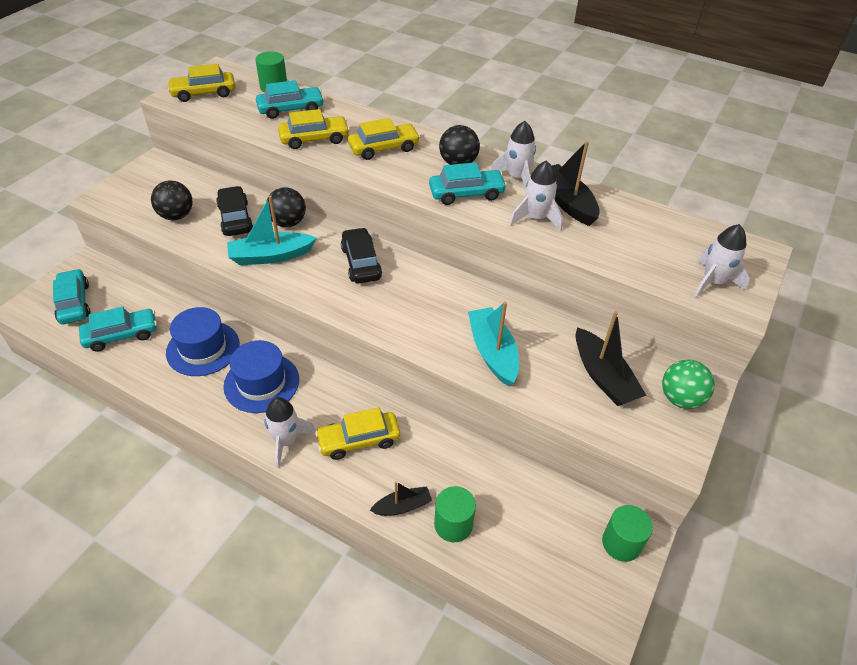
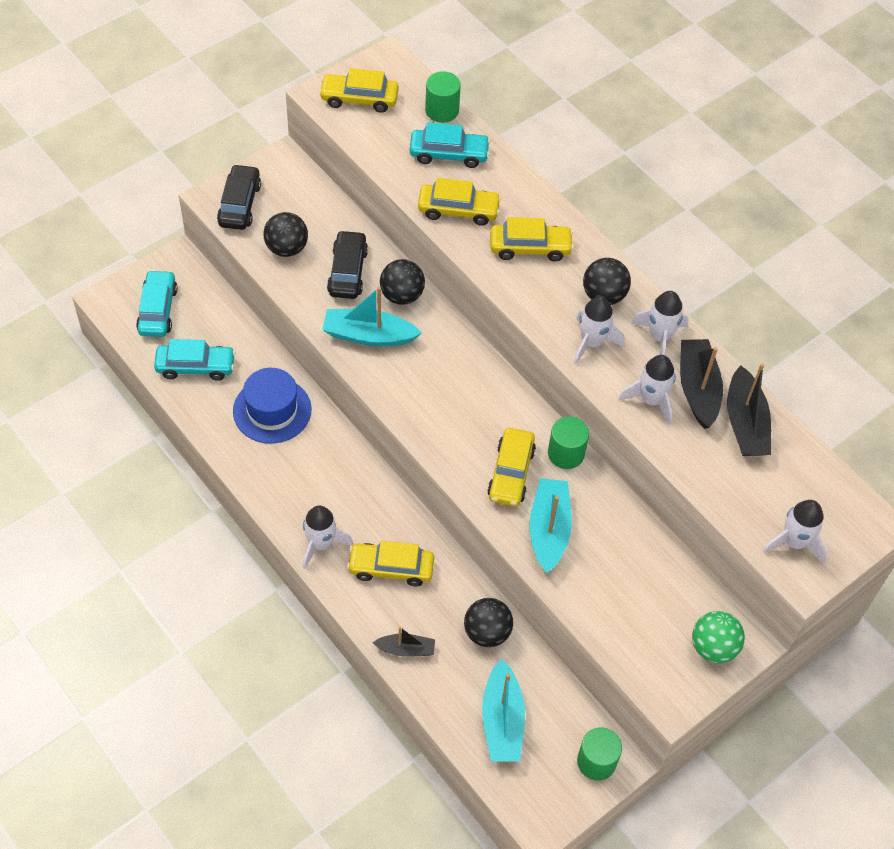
camera: 20 degrees right, 10 degrees up
(261, 383) = (318, 471): blue hat -> none
(361, 263) = (460, 375): black car -> black car (240, 204)
(438, 319) = (511, 473): none -> yellow car
(453, 524) = (446, 684): green cylinder -> green cylinder (566, 453)
(466, 194) = (592, 342): turquoise car -> white rocket
(468, 465) = (487, 632): none -> black ball
(520, 538) = (502, 720): none -> turquoise boat
(603, 376) = (648, 596): black boat -> black boat (745, 423)

